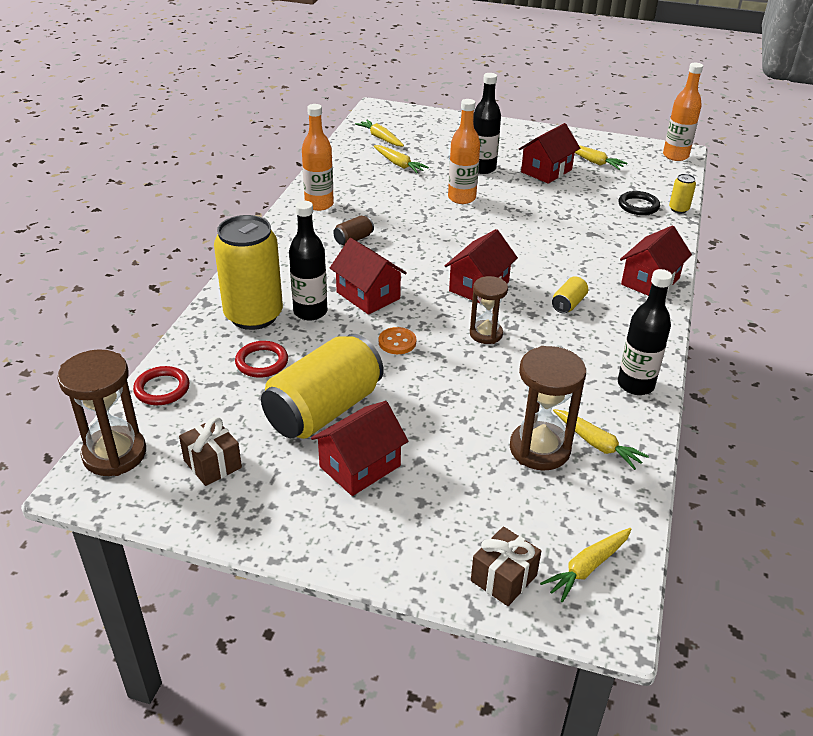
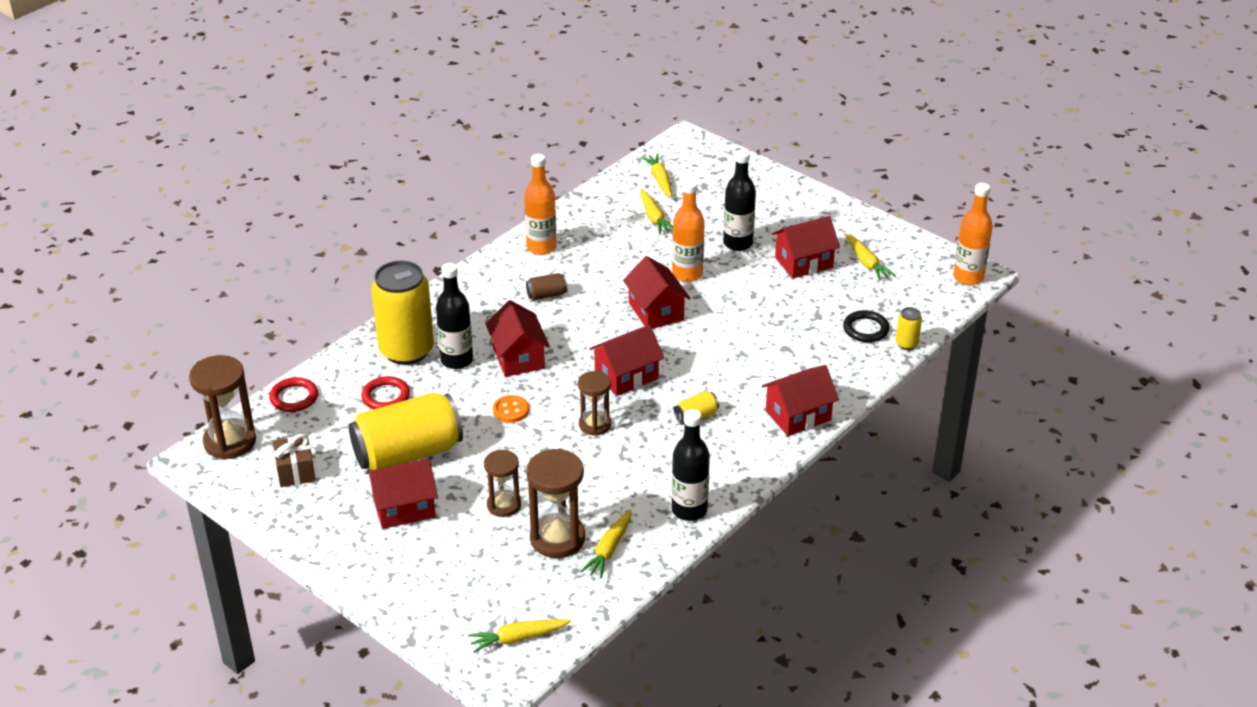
camera: 25 degrees right, 0 degrees up
(460, 231) = (656, 311): none -> red house
(460, 432) = (504, 505): none -> brown hourglass
(503, 578) = (449, 624): brown gift -> none
(597, 444) = (609, 550): yellow carrot -> yellow carrot turned 45 degrees clockwise

